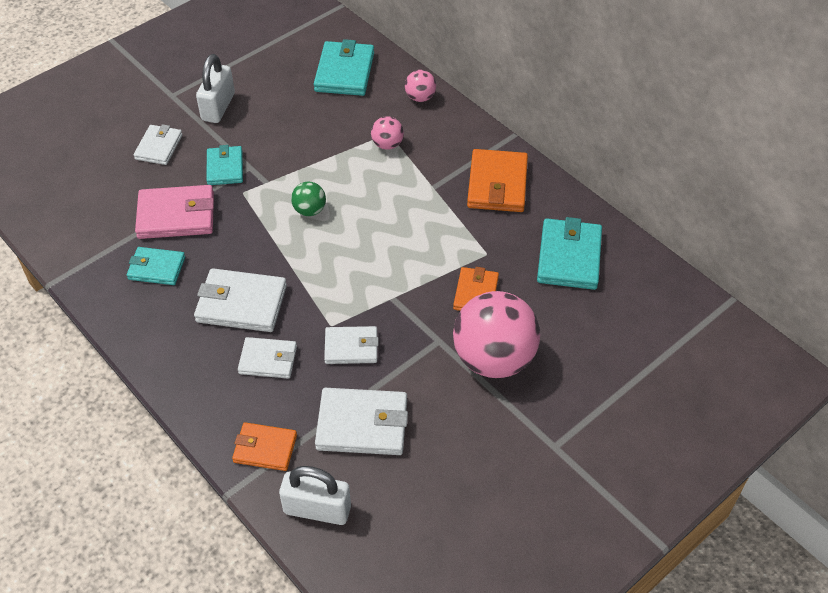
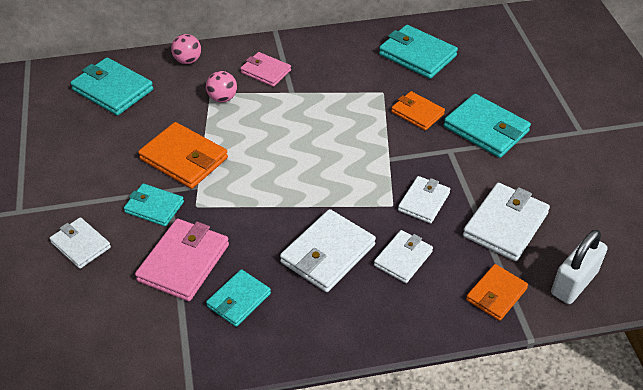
camera: 60 degrees left, 5 degrees down
(218, 107) = (70, 184): white padlock -> none
(309, 210) = (255, 171): green ball -> none
(448, 156) = (265, 71): none -> pink wallet
(493, 359) = (486, 129): pink ball -> turquoise wallet
(497, 184) = (318, 59): orange wallet -> orange wallet (184, 159)

